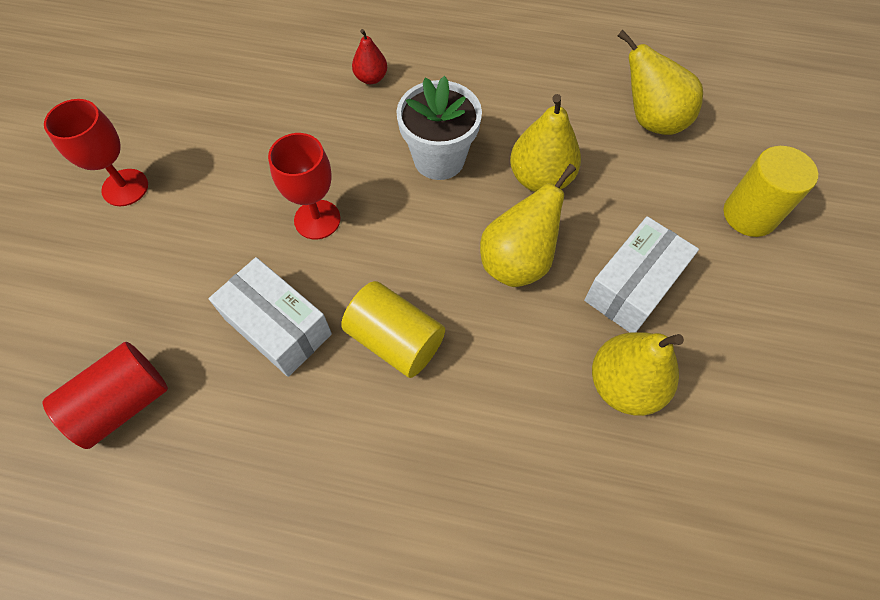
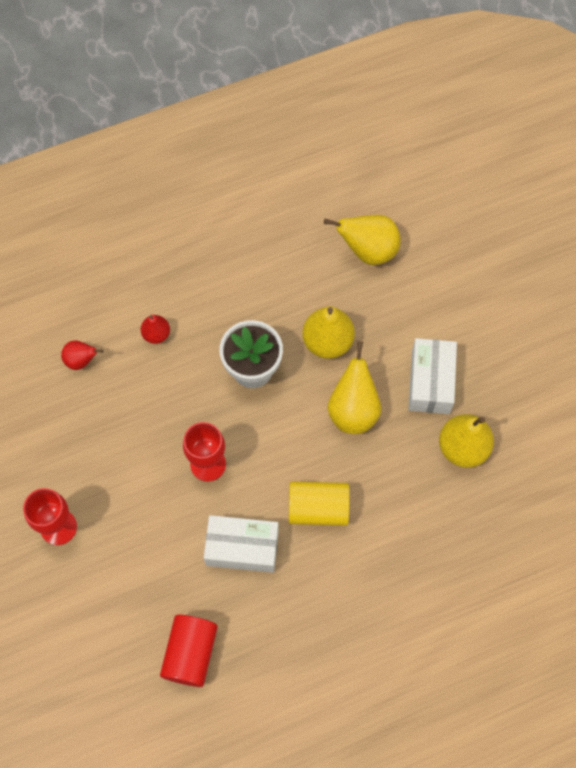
camera: 35 degrees left, 5 degrees up
(283, 62) = (81, 360): none -> red pear
(749, 215) = (469, 287): yellow cylinder -> none

